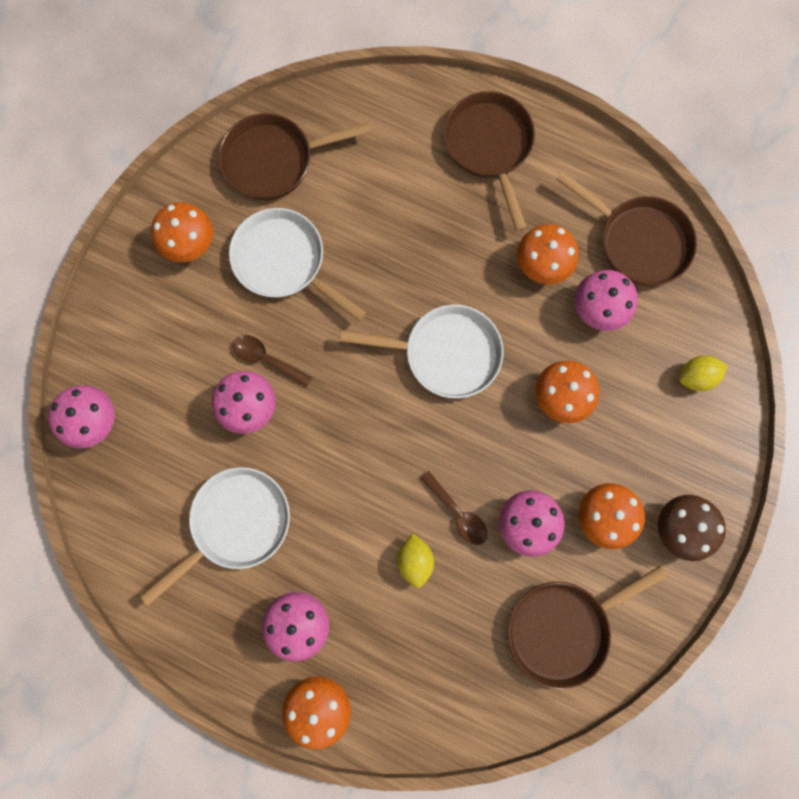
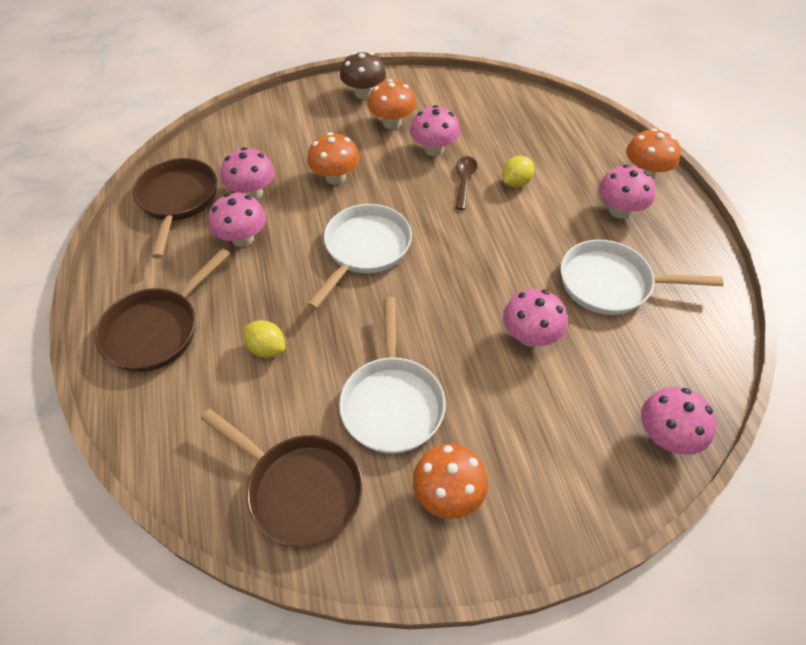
camera: 130 degrees left, 25 degrees down
(267, 359) = (483, 352): brown spoon -> none
(445, 353) = (365, 249): white pan -> white pan turned 60 degrees clockwise
(542, 265) = (243, 238): orange mushroom -> pink mushroom
(563, 627) = (472, 107): brown pan -> none
(696, 377) = (259, 129): yellow lemon -> yellow lemon (267, 348)

